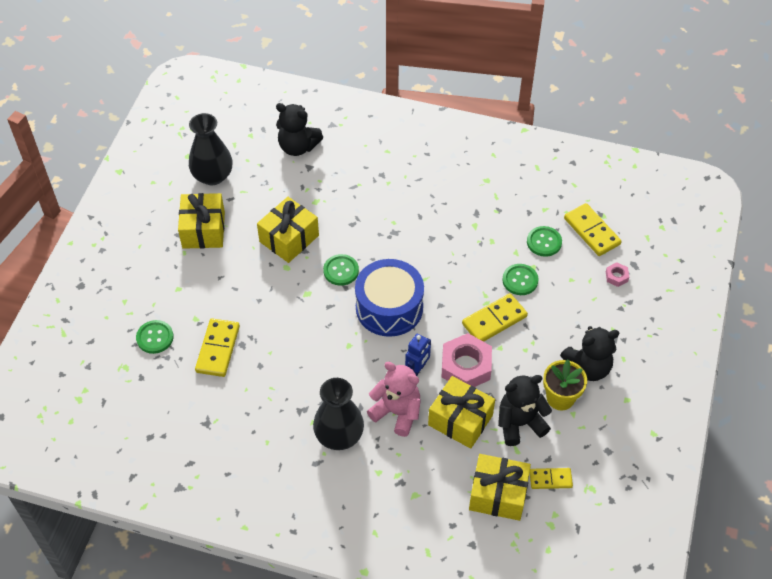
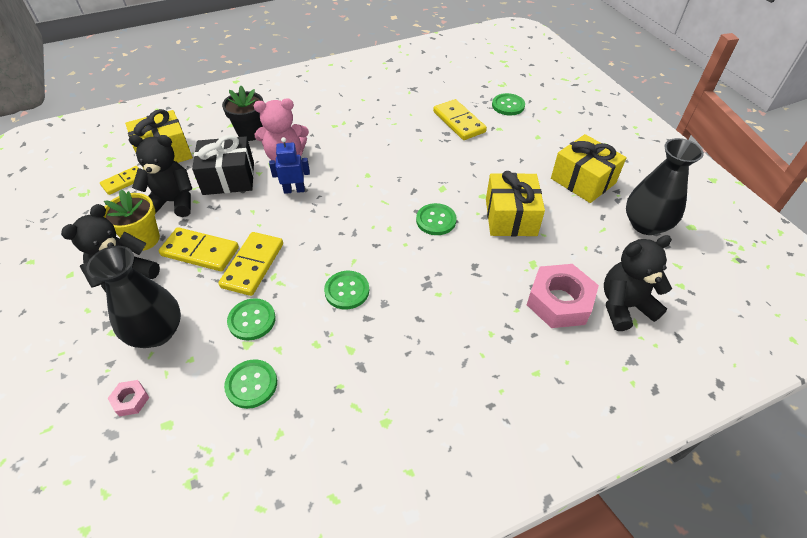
camera: 140 degrees right, 5 degrees down
(339, 435) = (316, 125): black vase -> black vase (157, 332)
(389, 307) = (362, 218): blue drum -> none
(405, 468) = (250, 133): none -> black flower pot
(417, 369) = (294, 190): blue robot -> blue robot turned 90 degrees clockwise
(447, 260) = (347, 291): none -> green button
(460, 420) = (229, 178): yellow gift -> black gift
(466, 366) = (252, 215): pink nut -> pink nut (559, 302)
(519, 423) = (173, 202): black teddy bear -> black teddy bear turned 120 degrees counterclockwise
(592, 231) = (194, 444): yellow domino -> yellow domino (200, 252)

